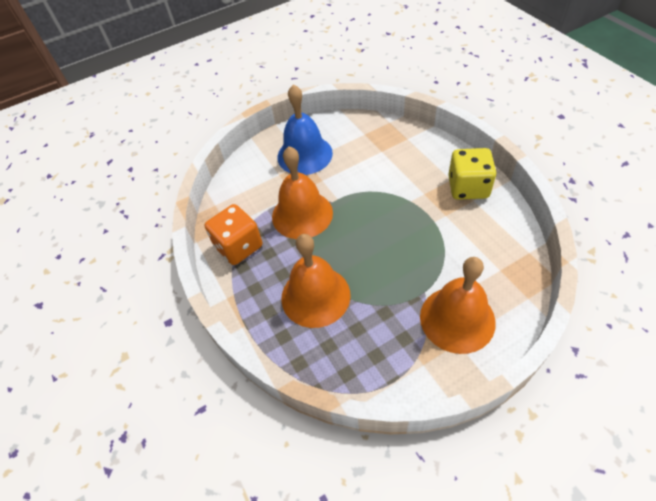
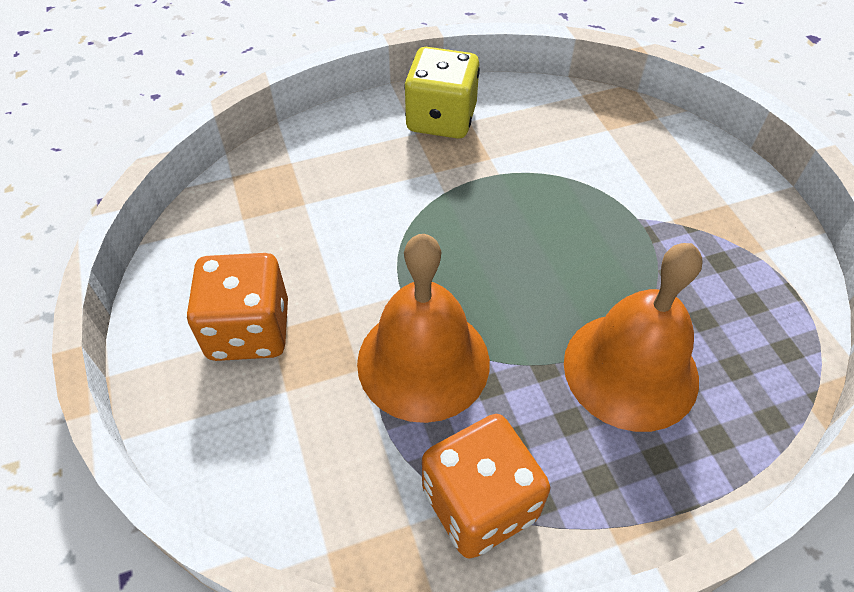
camera: 85 degrees left, 0 degrees up
(304, 155) = (249, 330): blue bell -> orange dice
(457, 319) = (688, 194): orange bell -> none

